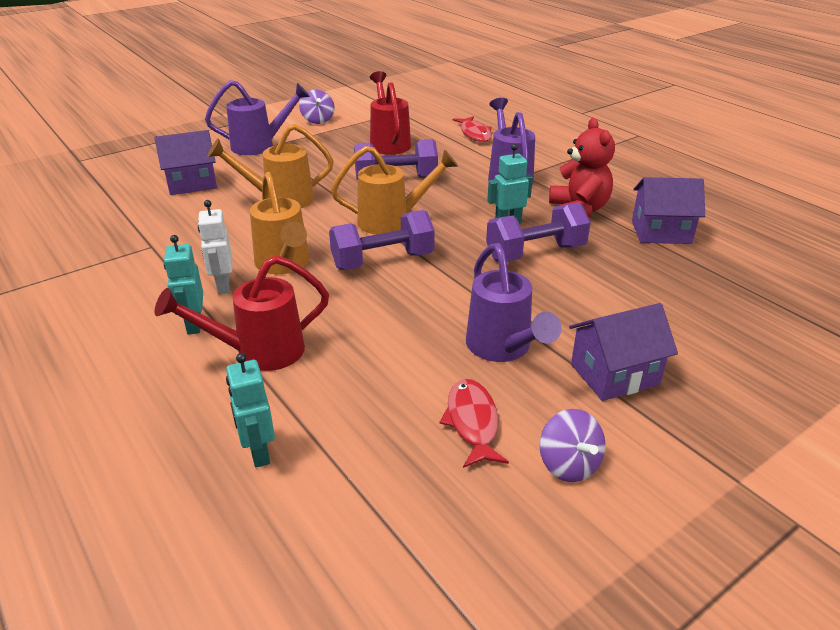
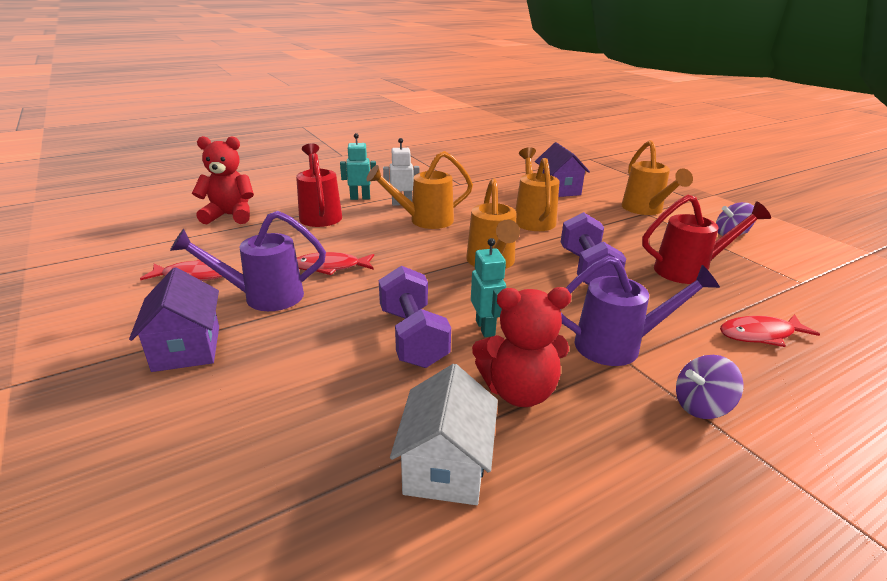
camera: 95 degrees right, 5 degrees down
(258, 452) = (230, 216): turquoise robot -> red teddy bear
(260, 145) = (645, 210): purple watering can -> orange watering can
(382, 261) = (419, 255): purple dumbbell -> none
(422, 315) = (330, 267): none -> red fish
(568, 465) = (118, 306): purple spinning top -> purple spinning top (701, 406)
(661, 232) = (446, 466): purple house -> white house

